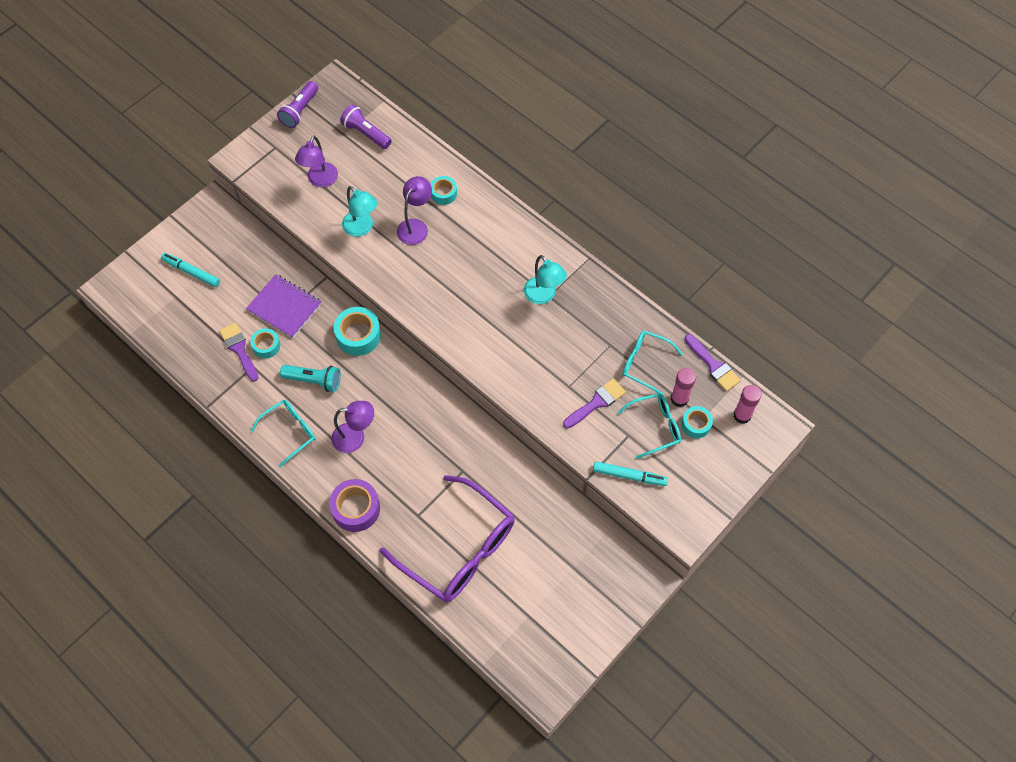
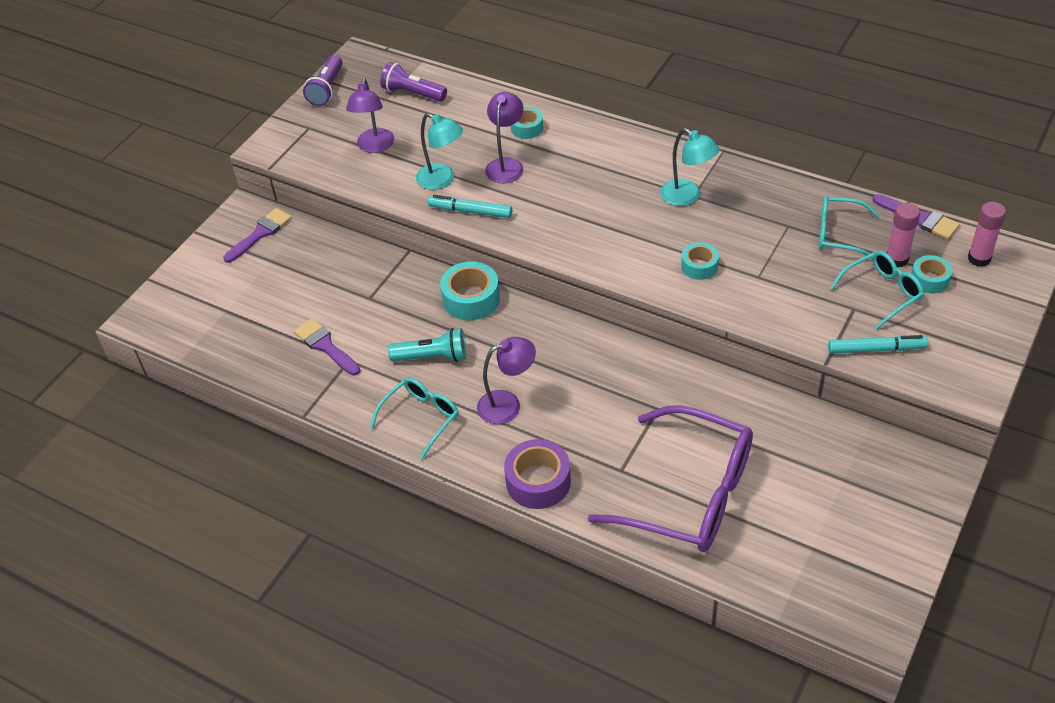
camera: 10 degrees left, 15 degrees down
(191, 272) = (239, 281): turquoise marker -> turquoise marker (470, 211)
(266, 346) = (359, 335): turquoise tape -> turquoise tape (699, 266)
(284, 307) = (368, 291): purple notebook -> none
(596, 403) = (800, 285): purple brush -> purple brush (260, 233)

